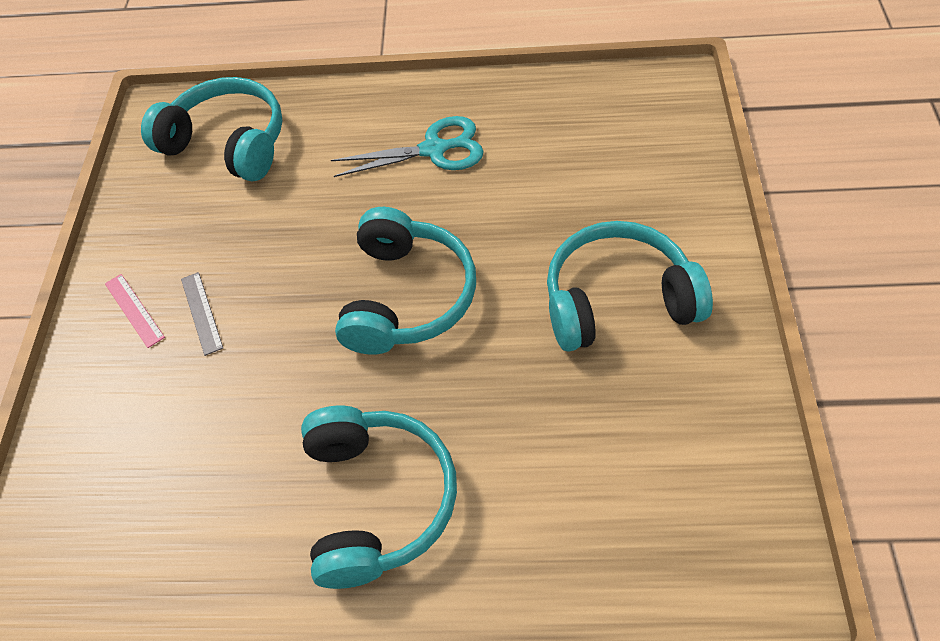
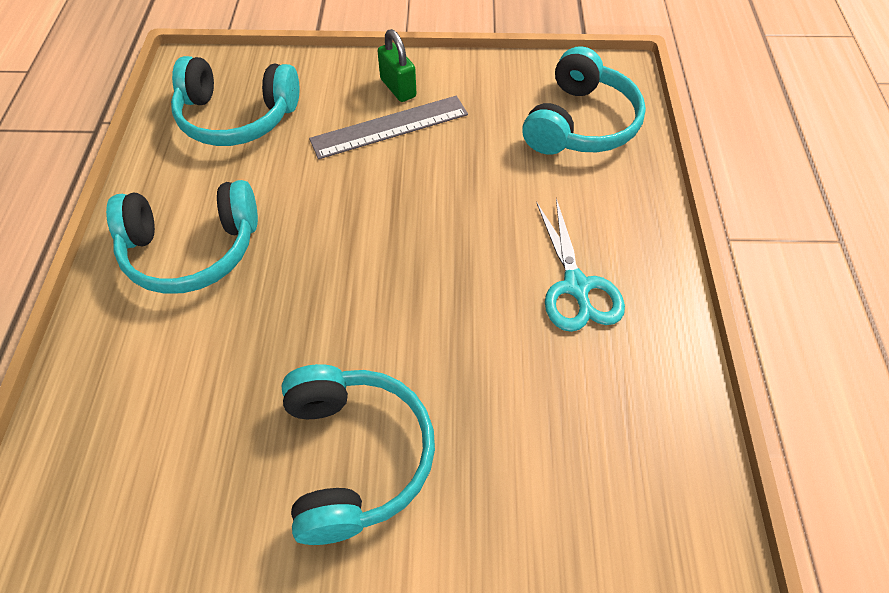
camera: 85 degrees right, 0 degrees up
(134, 310) = (398, 88): pink ruler -> green padlock
(201, 312) = (389, 127): grey ruler -> grey ruler, size x1.91
(406, 296) = (386, 265): turquoise headphones -> turquoise headphones (237, 117)

